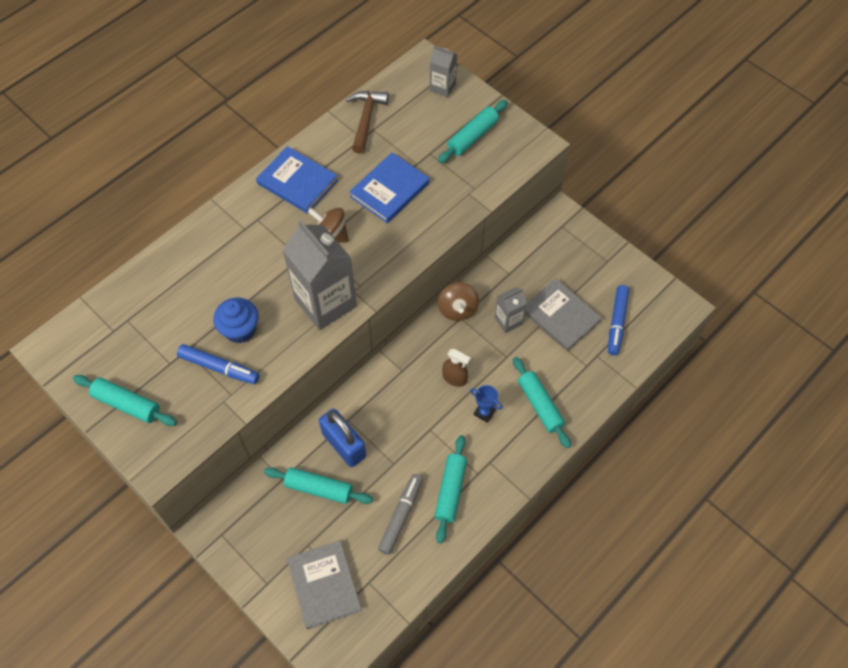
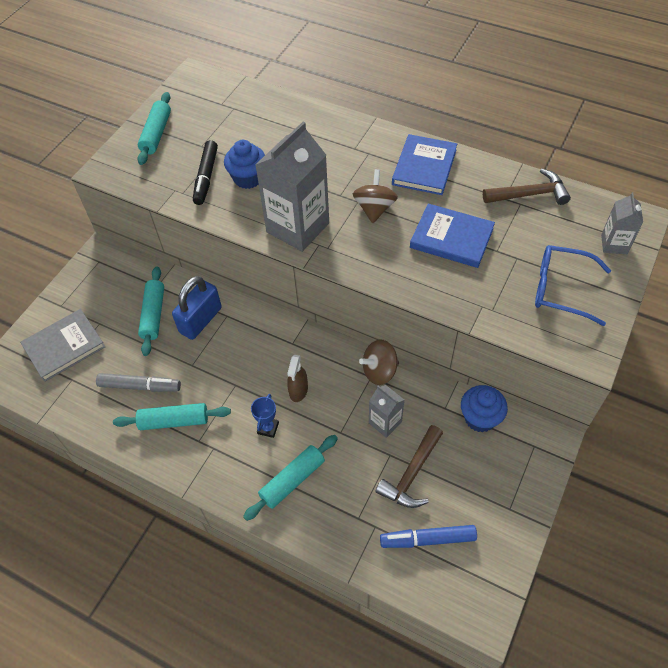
camera: 75 degrees right, 5 degrees down
(219, 367) = (206, 177): blue marker -> black marker
(472, 137) = (562, 289): turquoise rolling pin -> blue glasses
(526, 252) = (480, 418): none -> blue cupcake
(560, 316) = (411, 474): grey book -> brown hammer

